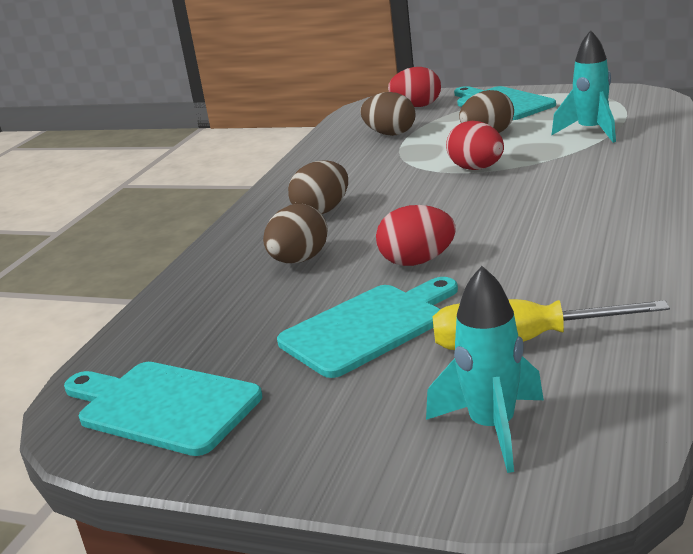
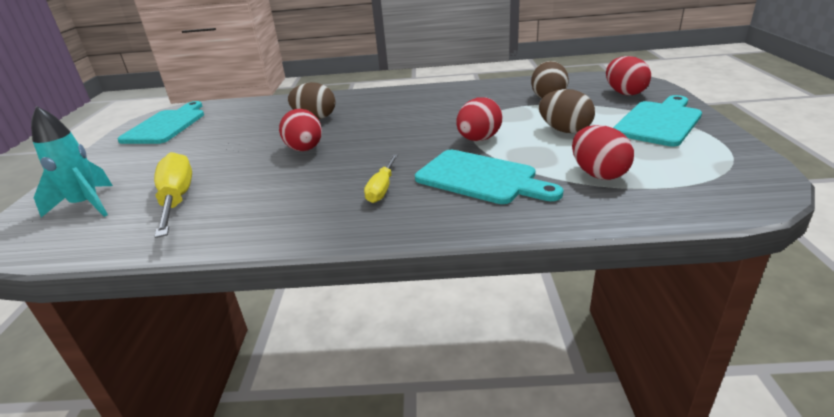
camera: 70 degrees right, 5 degrees up
(322, 211) = (390, 108): brown egg -> none
(368, 327) = (221, 152): turquoise cutting board -> turquoise cutting board (480, 178)
(567, 214) = (382, 189): none -> yellow screwdriver
(591, 132) = (598, 174): turquoise rocket -> red egg

